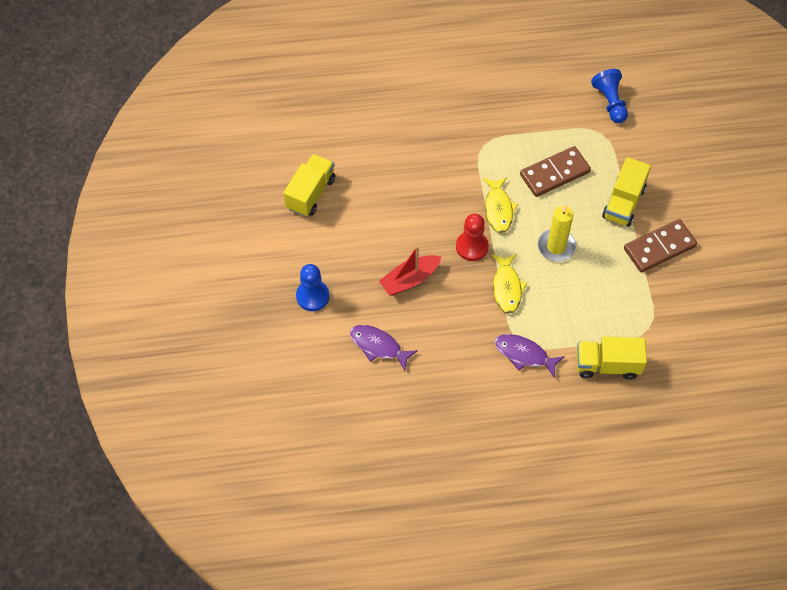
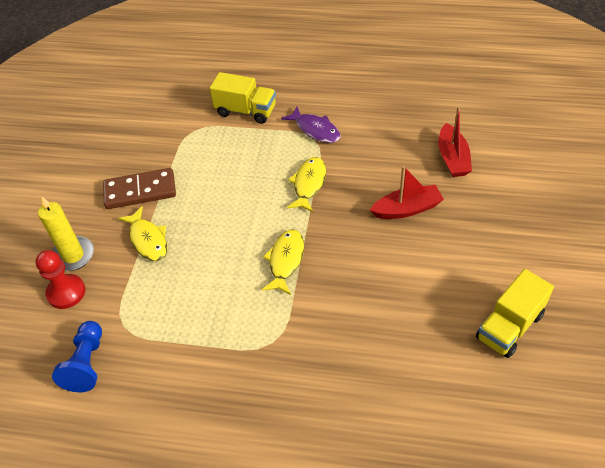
camera: 160 degrees left, 10 degrees down
(312, 296) = (516, 212): blue pawn -> none
(378, 346) = (452, 158): purple fish -> red boat
(472, 247) = (330, 228): red pawn -> red pawn (66, 292)
(554, 173) = (203, 287): brown domino -> none
(556, 246) = (241, 211): yellow candle -> yellow candle (73, 255)
(623, 203) = (148, 240): yellow truck -> yellow fish

